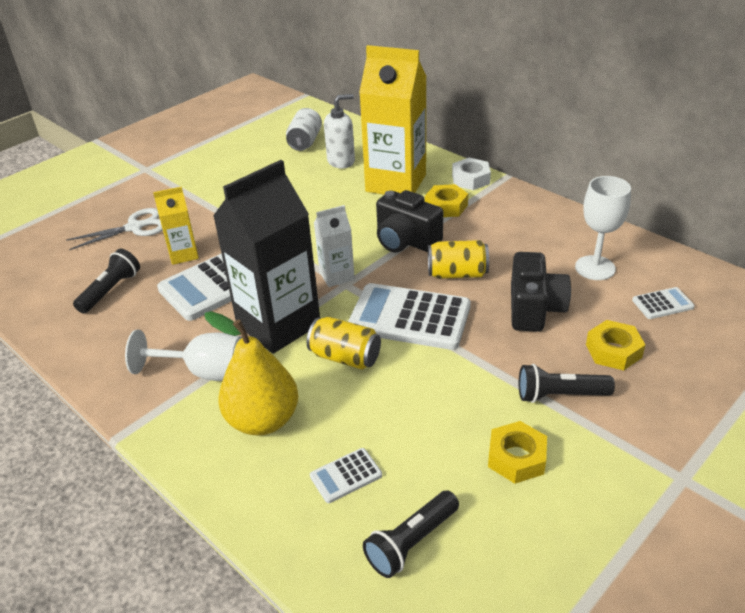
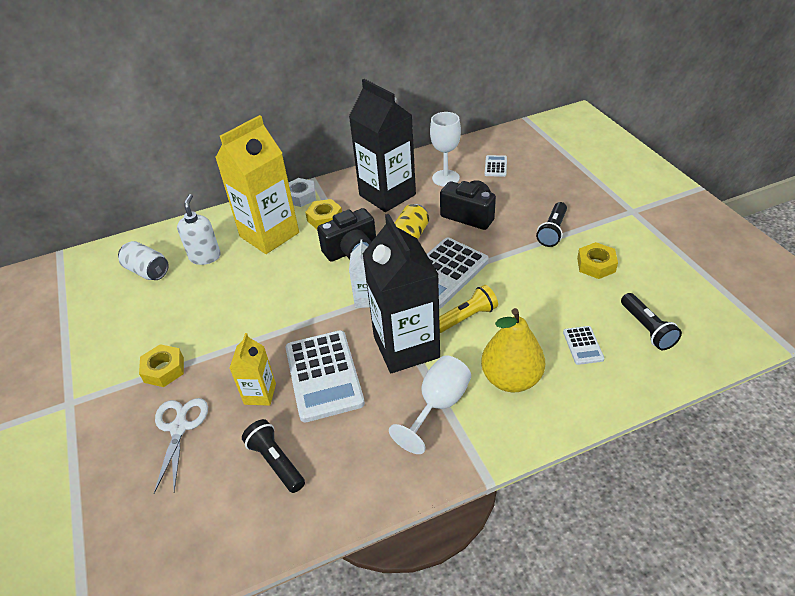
camera: 65 degrees left, 5 degrees up
(345, 357) = (466, 317): yellow can -> yellow flashlight
(521, 234) = (387, 195): none -> black carton
(613, 351) = (525, 198): yellow nut -> yellow nut (164, 370)

